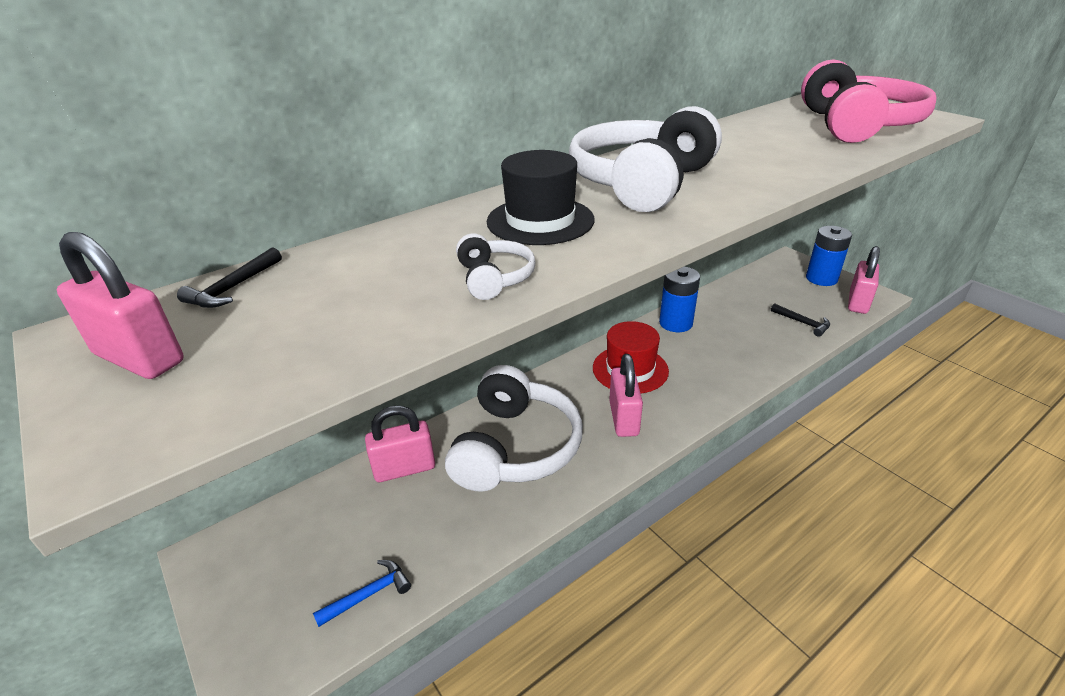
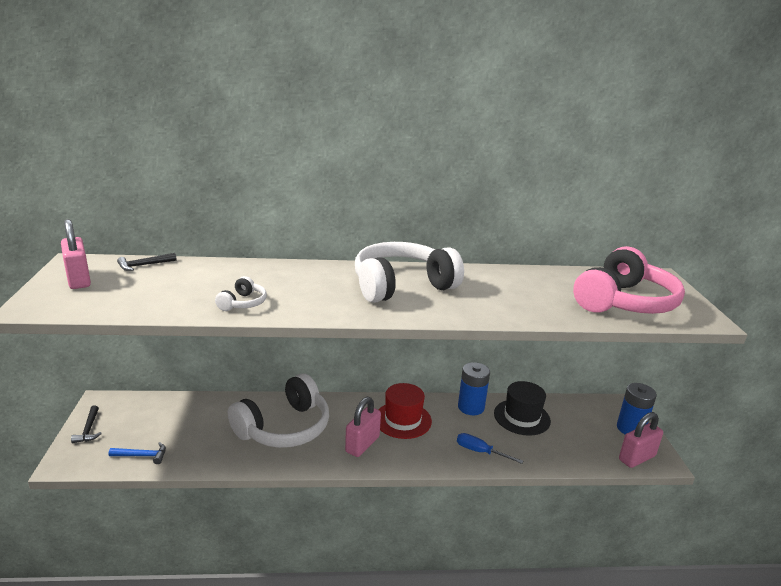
camera: 30 degrees right, 10 degrees down
(404, 468) = (219, 409): pink padlock -> none
(540, 221) = (312, 285): black hat -> black hat (522, 417)
(739, 364) = (480, 452): none -> blue screwdriver
(802, 323) = (567, 450): black hammer -> black hammer (89, 429)

